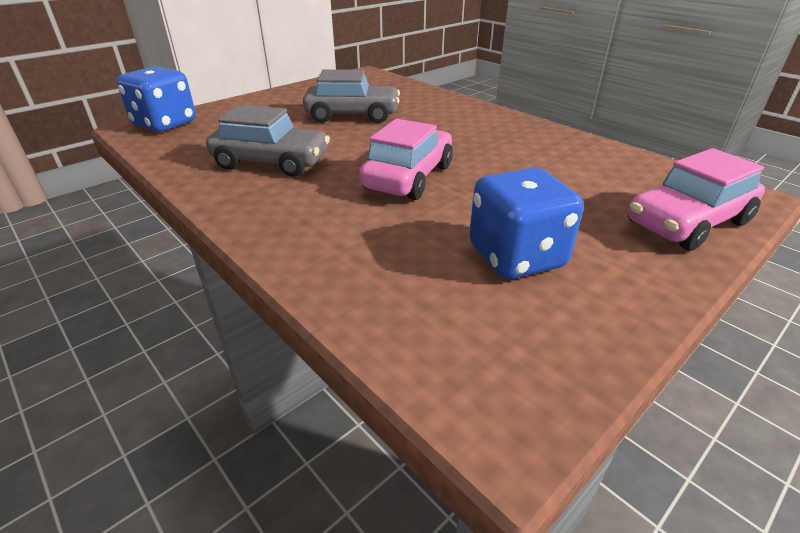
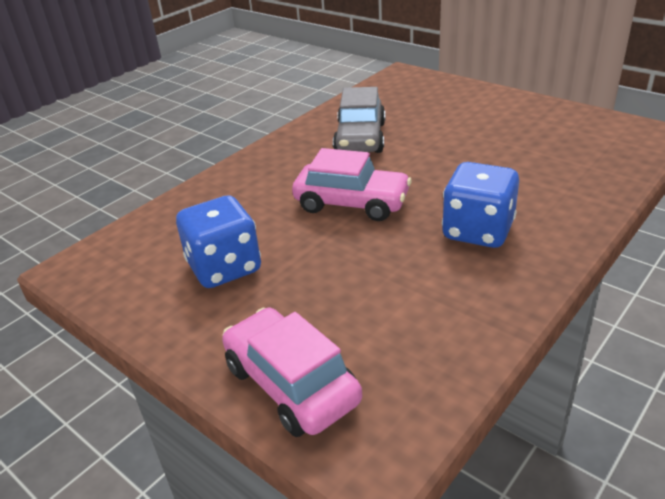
camera: 85 degrees right, 0 degrees up
(165, 124) = (416, 80): blue dice -> blue dice (478, 231)
(352, 115) = (490, 151): grey car -> none

